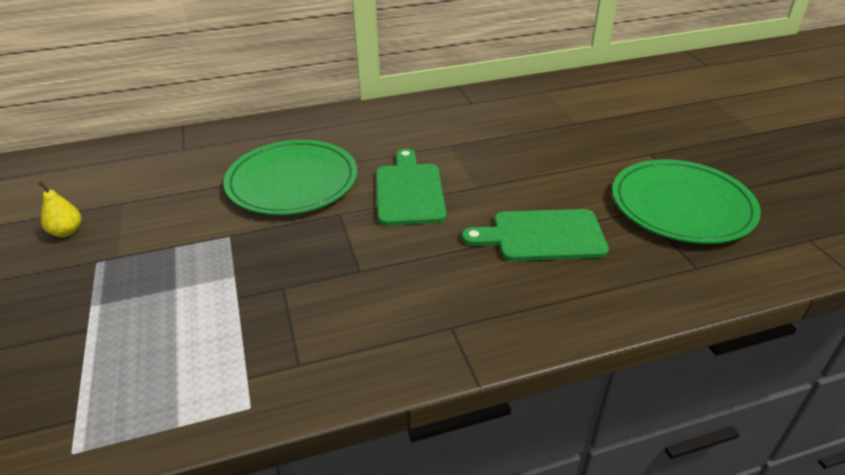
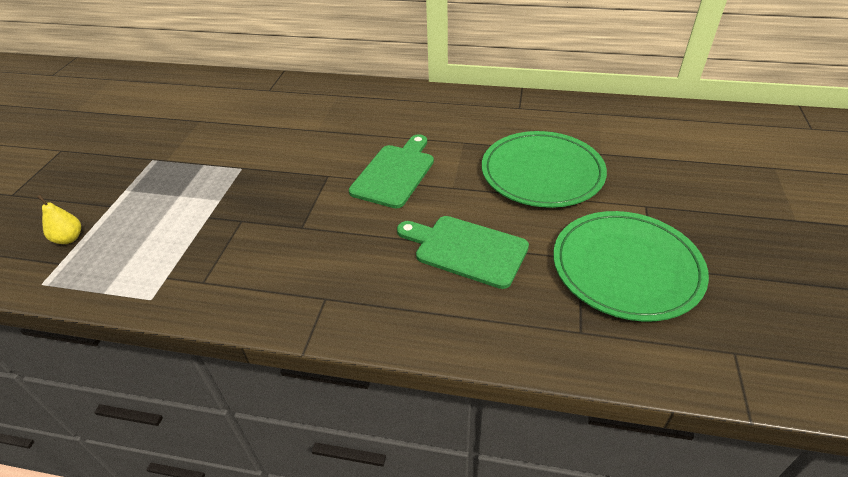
camera: 30 degrees right, 5 degrees up
(67, 232) = (153, 132): yellow pear -> yellow pear (69, 238)
(292, 181) = (317, 138): green plate -> green plate (542, 173)

